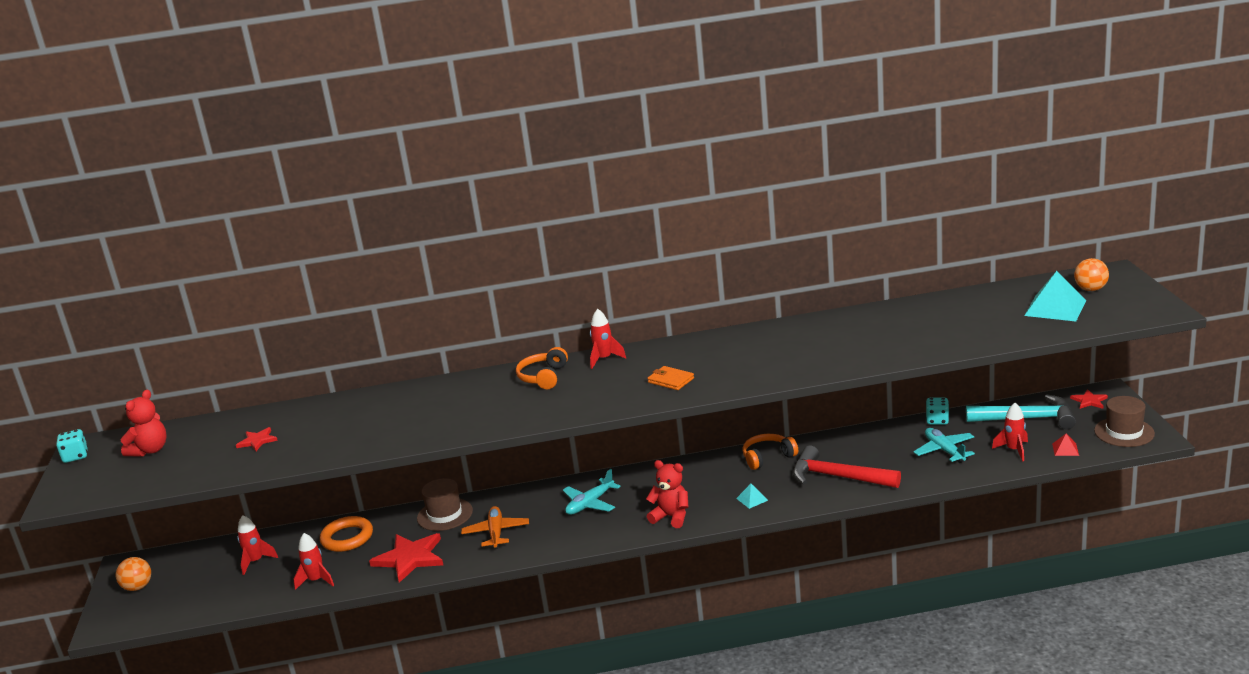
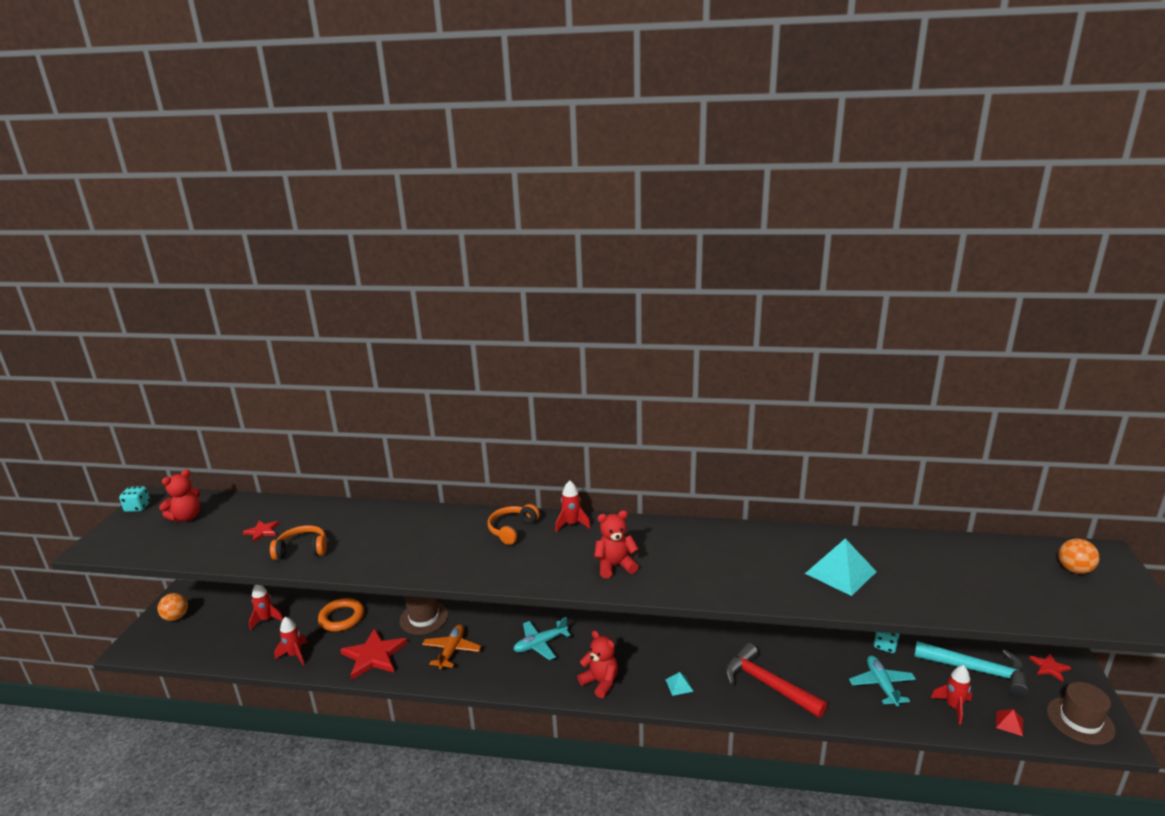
camera: 15 degrees right, 0 degrees up
(671, 380) = (615, 566): orange wallet -> red teddy bear
(767, 457) = (712, 640): orange headphones -> orange headphones (302, 550)
(1055, 308) = (1029, 583): turquoise pyramid -> turquoise pyramid (840, 572)

